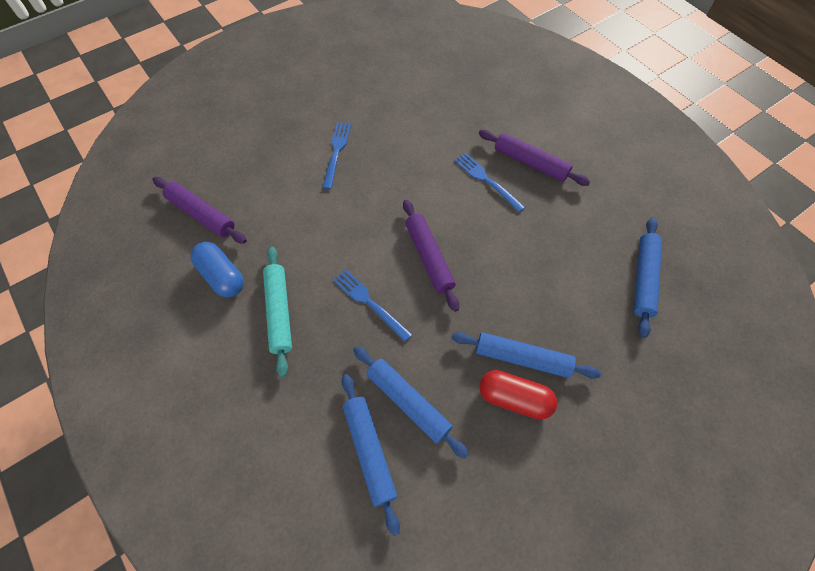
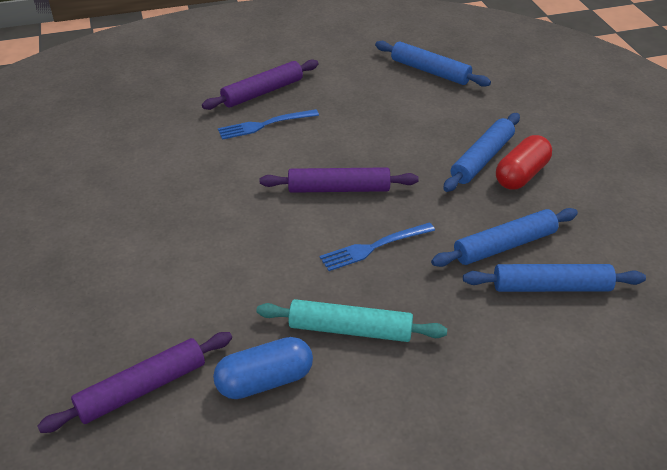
camera: 70 degrees left, 20 degrees down
(336, 151) = (135, 227): blue fork -> none

